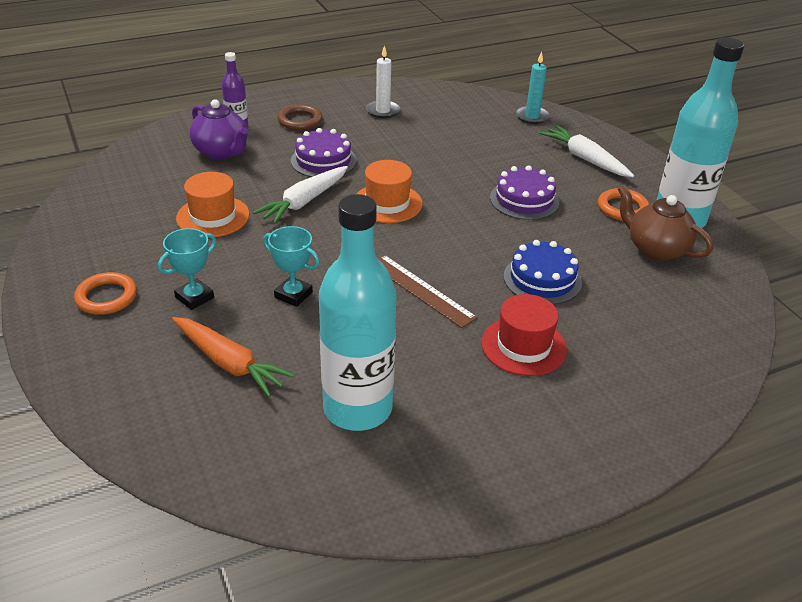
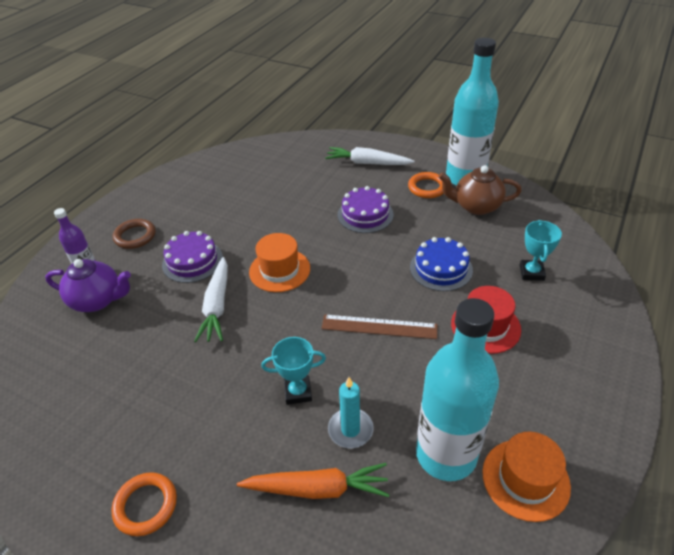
camera: 35 degrees left, 5 degrees up
(194, 297) = (224, 450): turquoise trophy -> turquoise trophy (531, 272)
(213, 216) = (156, 364): orange hat -> orange hat (525, 479)
(383, 111) = (192, 195): white candle -> none
(532, 116) = (300, 148): turquoise candle -> turquoise candle (350, 429)

